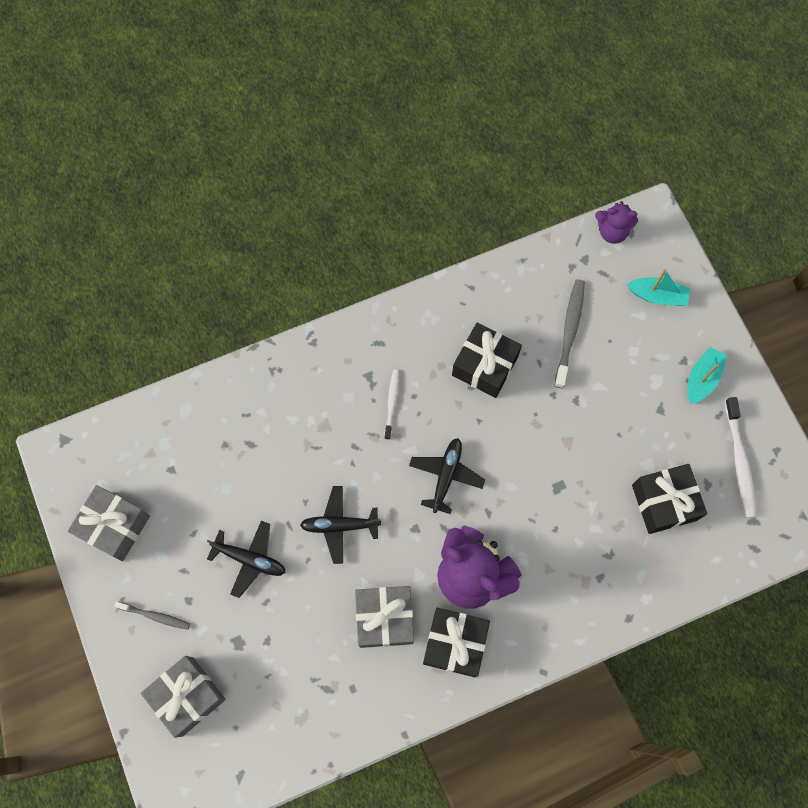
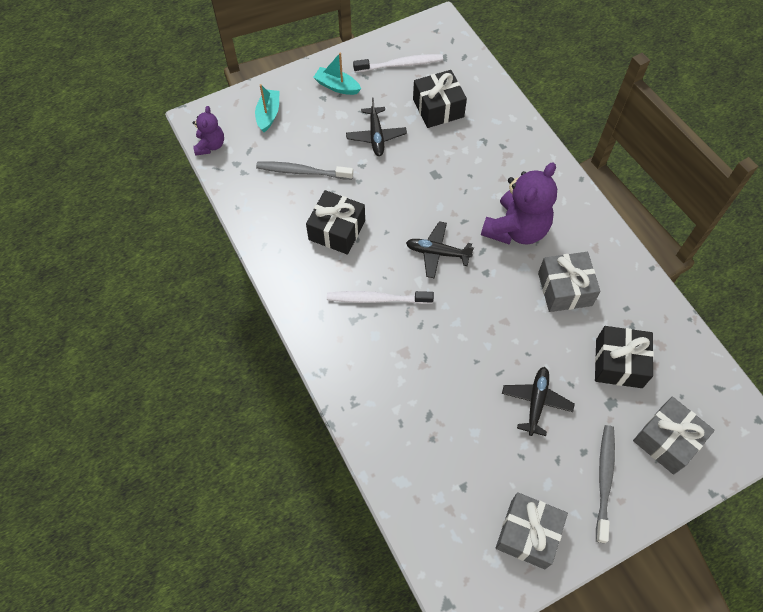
camera: 95 degrees left, 10 degrees down
(155, 616) = (604, 480): grey toothbrush -> grey toothbrush, size x1.63
(339, 525) = (493, 331): black plane -> black plane (376, 136)
(392, 403) = (377, 299): white toothbrush -> white toothbrush, size x1.63
(455, 643) = (573, 237): black gift -> black gift (619, 363)

